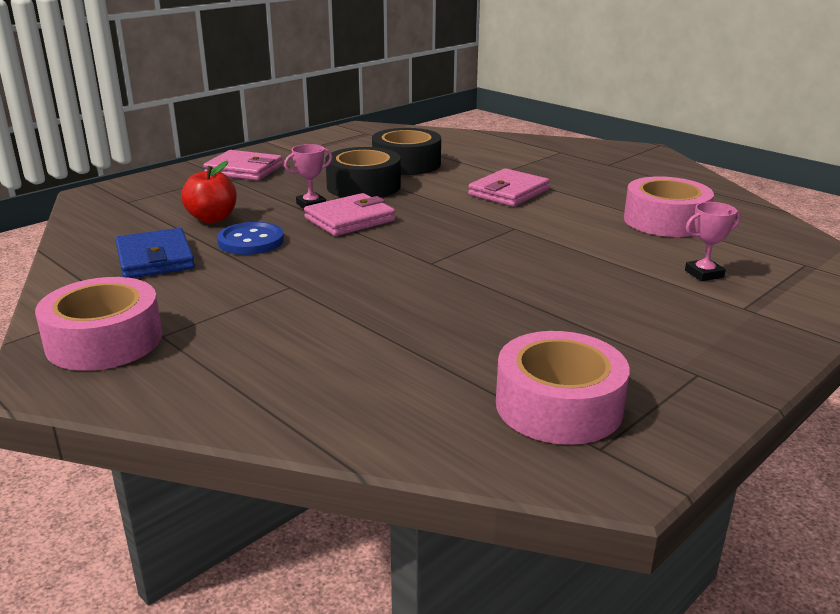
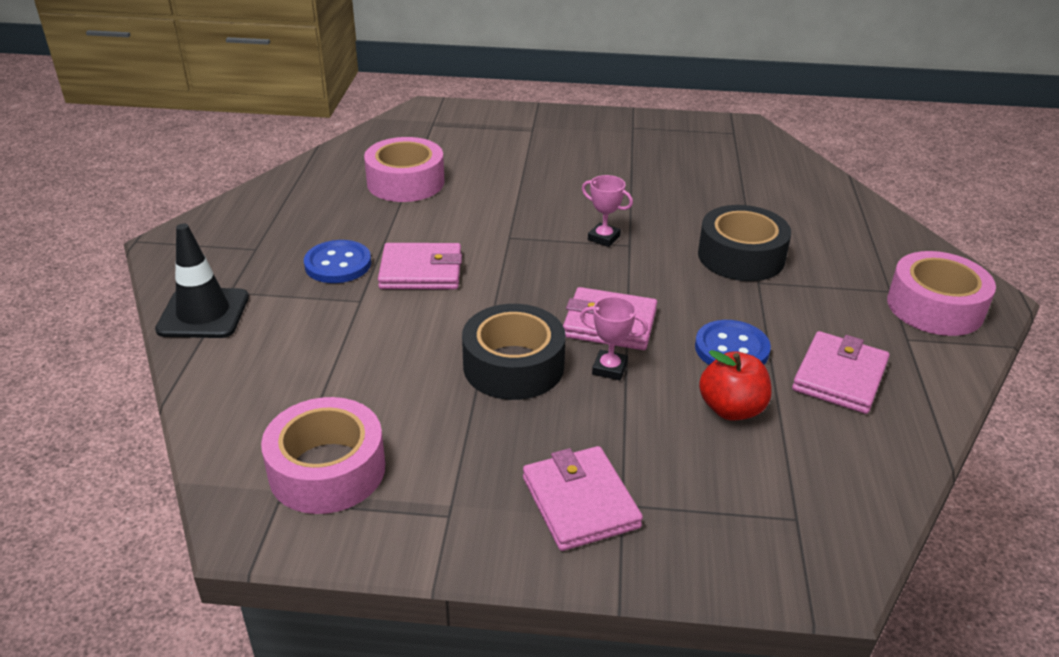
camera: 130 degrees left, 10 degrees up
(155, 259) = (840, 377): blue wallet -> pink wallet
(406, 164) = (398, 377): black tape -> black tape (741, 256)
(543, 144) = (203, 313): none -> black traffic cone
(554, 176) = (338, 264): none -> blue button
(558, 405) = (720, 149): pink tape -> pink tape (327, 470)
(704, 274) = (497, 149): pink trophy -> pink trophy (604, 238)

